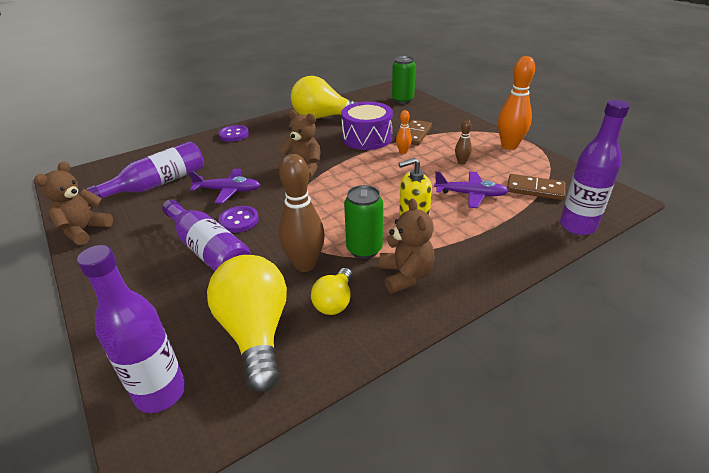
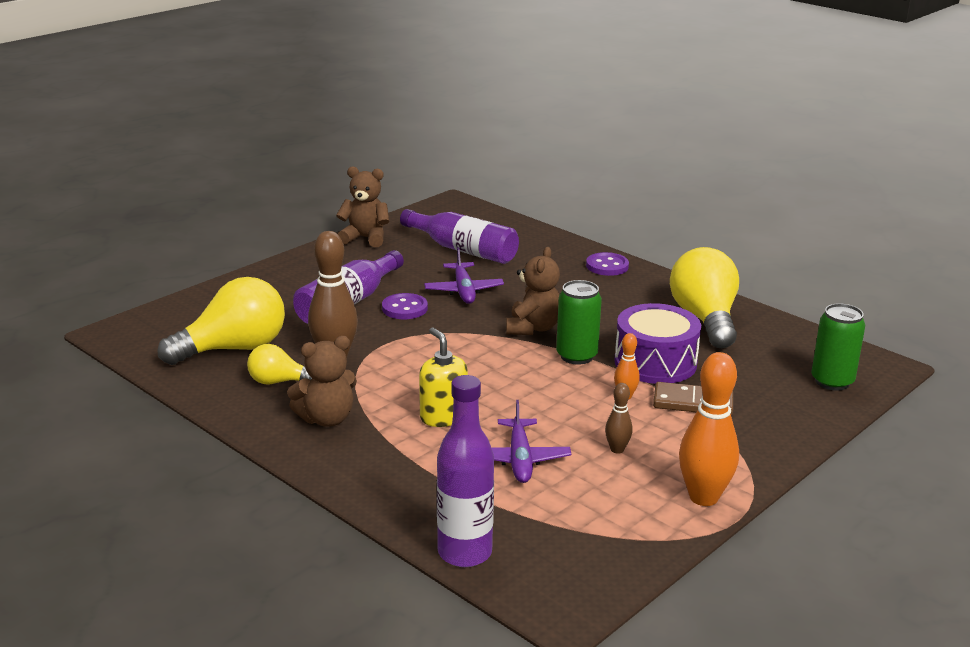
camera: 75 degrees right, 10 degrees down
(161, 393) = (167, 323): purple bottle -> none
(364, 249) = (369, 389): green can -> green can (576, 356)
(535, 189) = (558, 519): brown domino -> none

